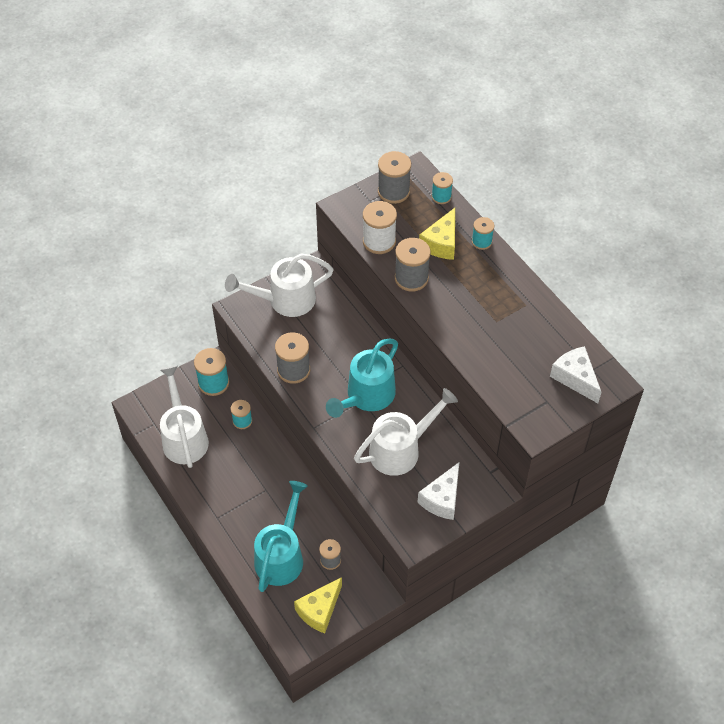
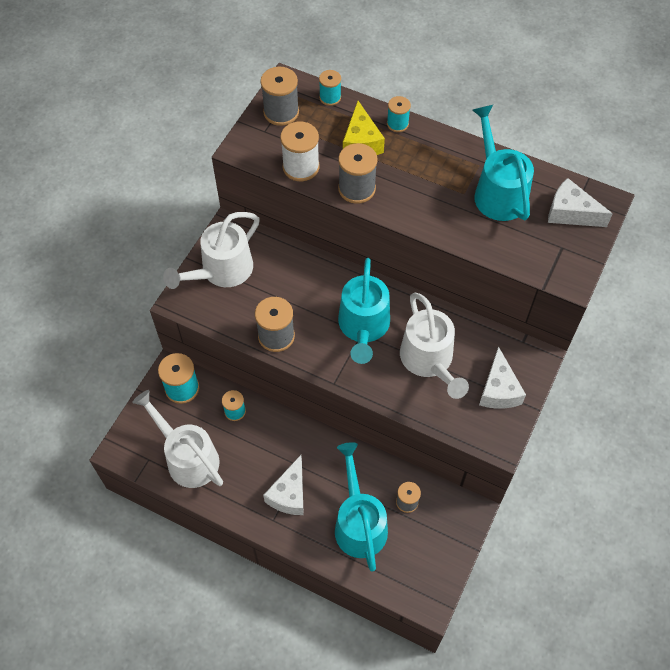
camera: 30 degrees left, 5 degrees up
(242, 505) = (289, 494): none -> white cheese
(319, 610) = (429, 556): yellow cheese -> none
(401, 449) = (429, 361): white watering can -> white watering can turned 135 degrees clockwise
(525, 332) = (497, 191): none -> turquoise watering can

